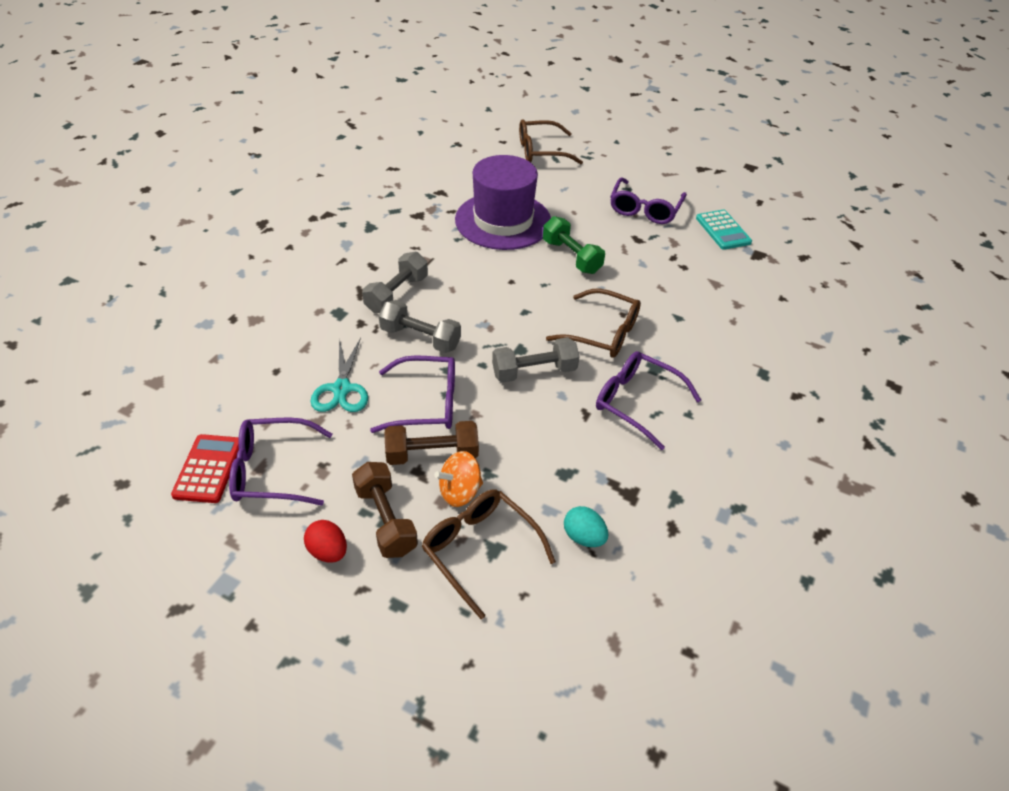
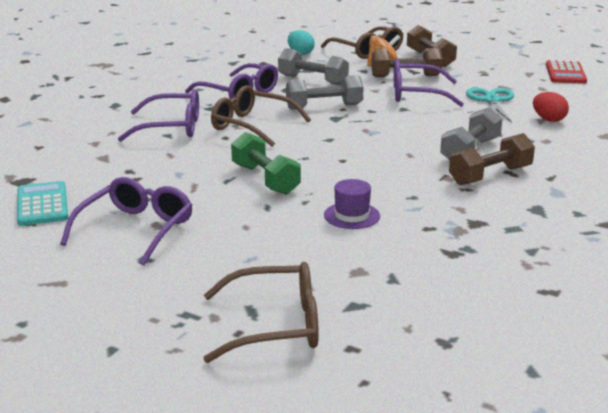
camera: 175 degrees left, 20 degrees down
(271, 470) = (519, 72): purple glasses -> purple glasses (172, 127)
(328, 551) = (462, 51): red egg -> red egg (548, 119)
(391, 262) = (490, 176): none -> brown dumbbell
(420, 338) = (433, 124): grey dumbbell -> grey dumbbell (313, 80)
(503, 221) = (352, 216): purple hat -> purple hat, size x0.41

